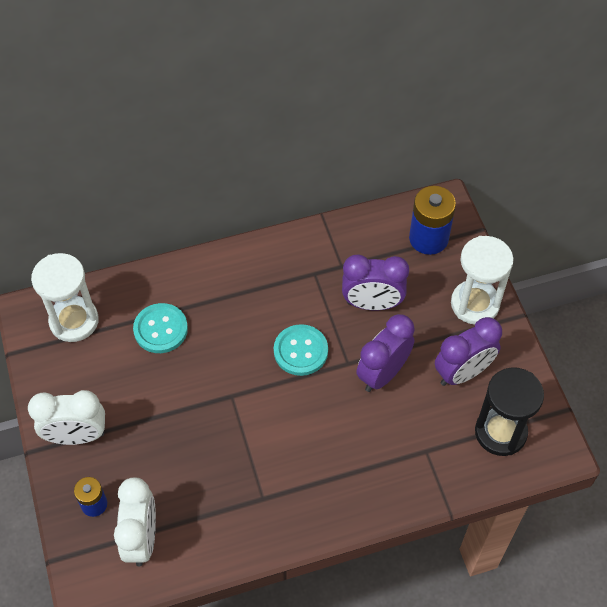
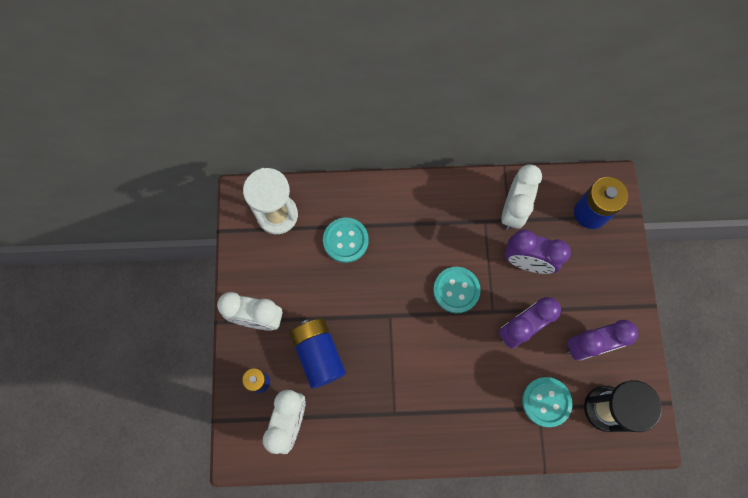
camera: 15 degrees right, 15 degrees up
(158, 457) = (318, 354): none -> blue battery
(343, 255) = (513, 210): none -> white clock
(433, 442) = (546, 402): none -> turquoise button
(475, 304) = (614, 284): white hourglass -> none

